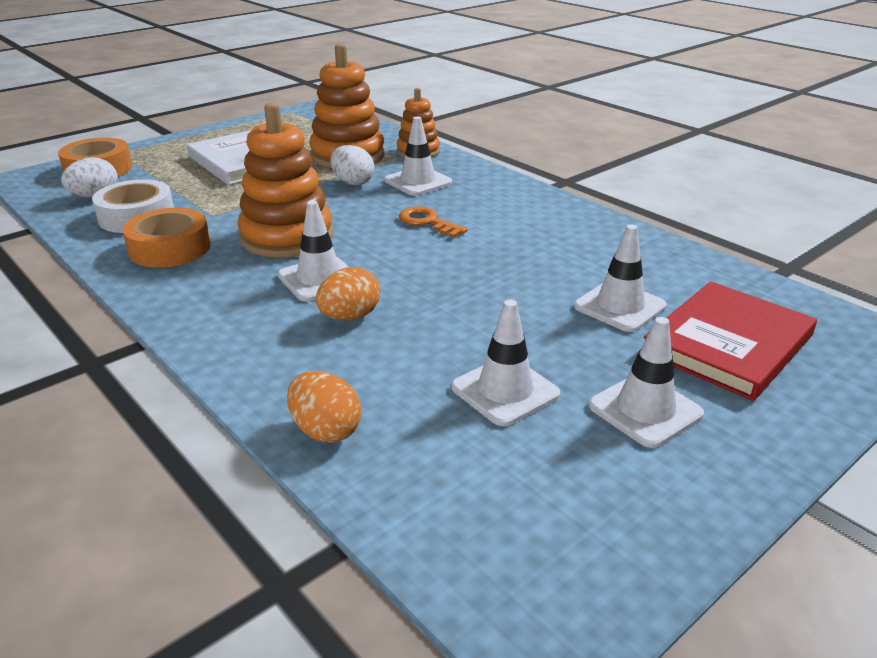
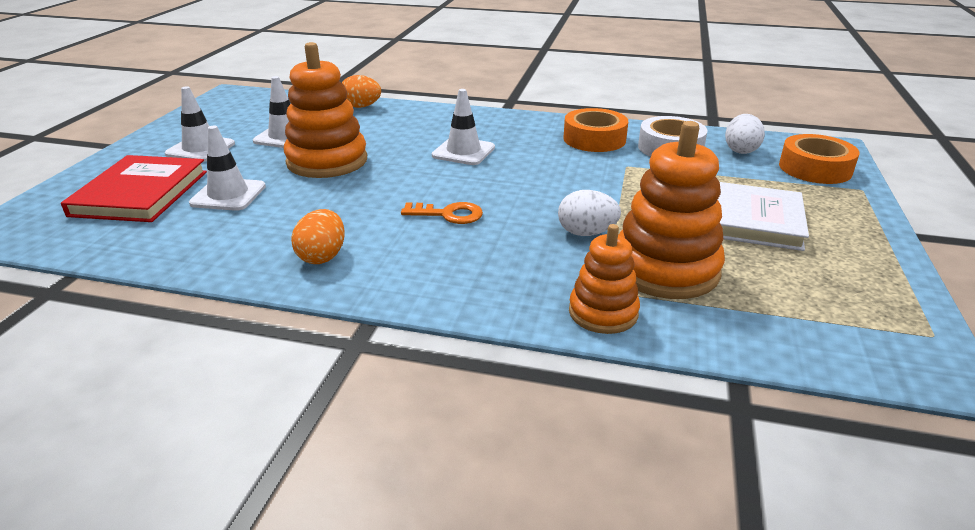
camera: 145 degrees right, 0 degrees up
(287, 237) = (537, 168): orange stacking toy -> orange stacking toy (327, 161)
(350, 317) = (412, 141): orange egg -> orange egg (322, 256)
(418, 182) = (525, 258): white traffic cone -> none

